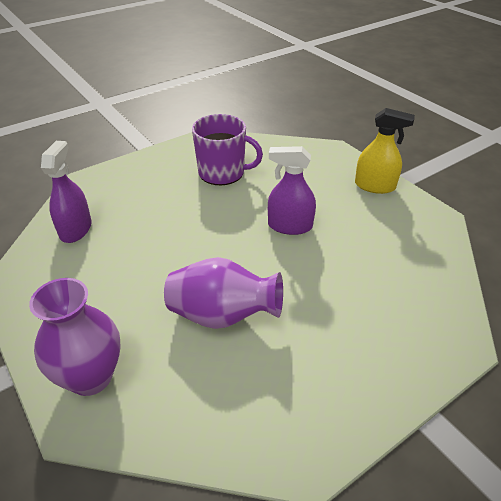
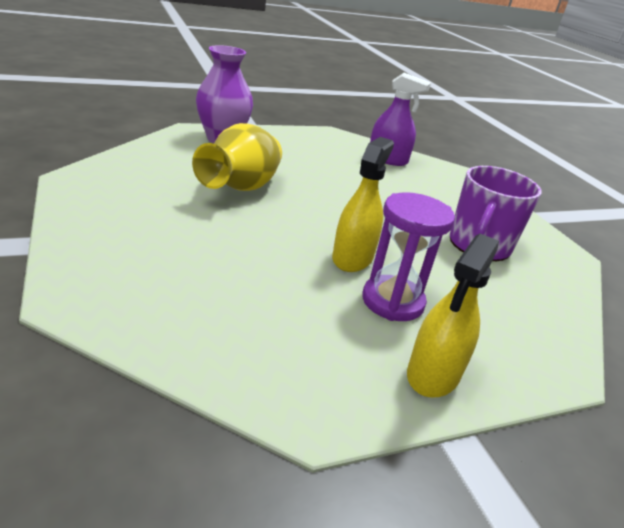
camera: 100 degrees right, 10 degrees down
(222, 315) = (240, 188): purple vase -> yellow vase
(290, 226) = (352, 258): purple spray bottle -> yellow spray bottle
(325, 204) = (392, 301): none -> purple hourglass

